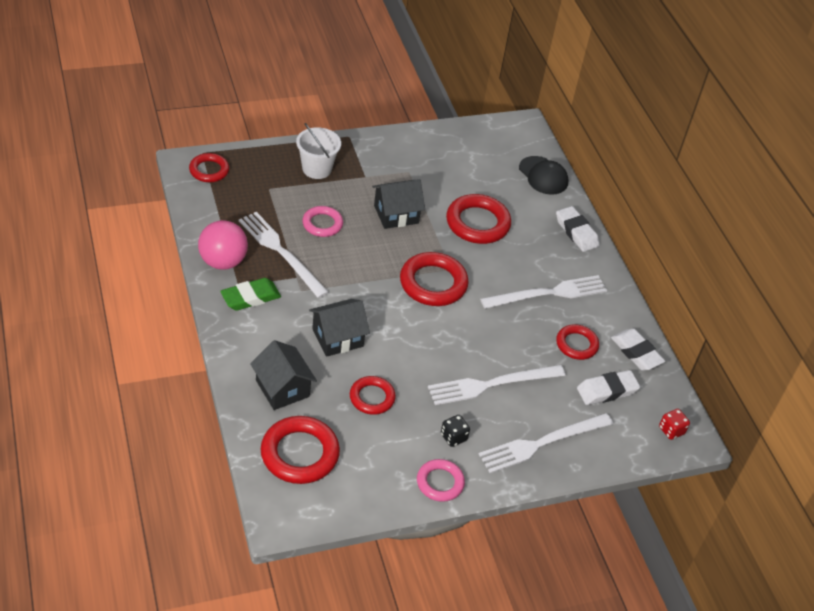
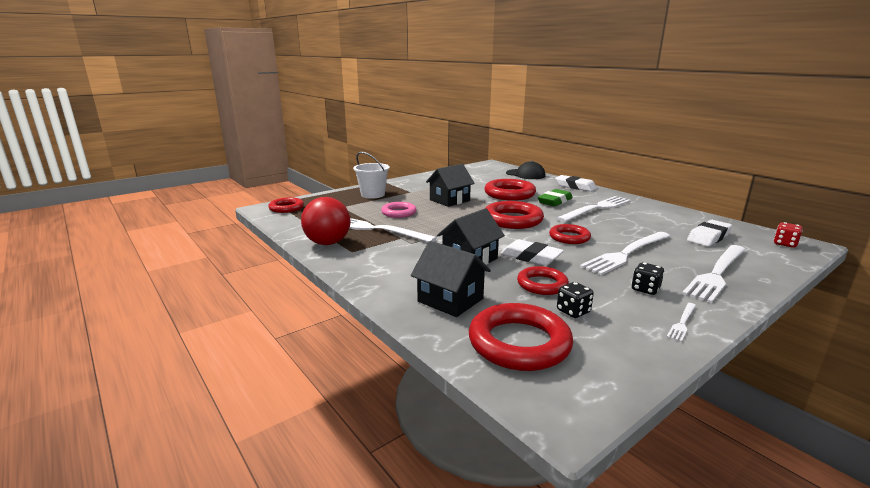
camera: 15 degrees left, 25 degrees down
(223, 262) = (328, 243): pink ball -> red ball
(250, 297) = (369, 255): green eraser -> green eraser (554, 201)
(368, 438) = (573, 311): none -> black dice
(440, 482) = (682, 322): pink ring -> white fork
(576, 344) = (651, 223): red ring -> red ring (569, 237)
(636, 353) = (693, 218): white eraser -> white eraser (531, 257)

